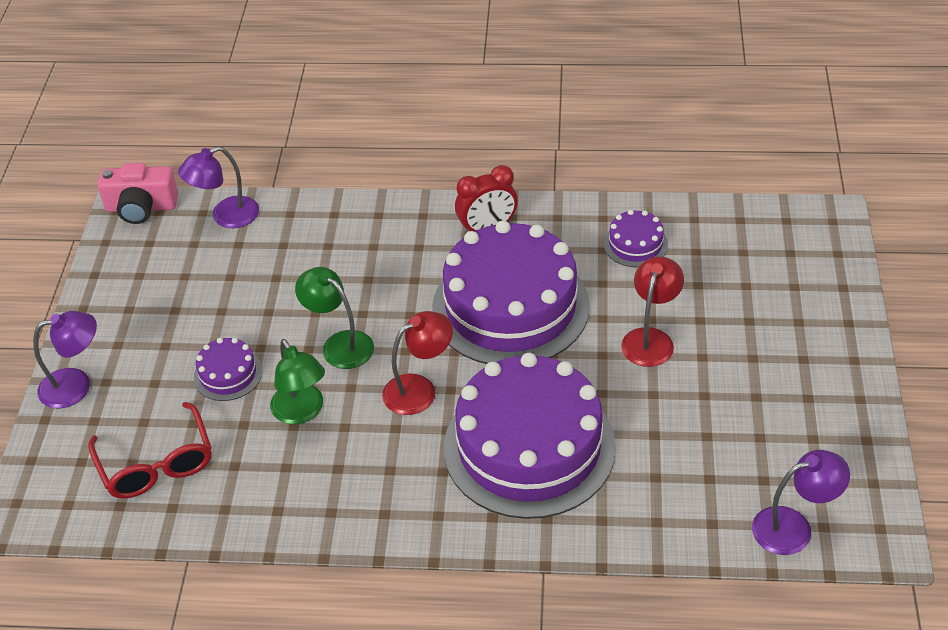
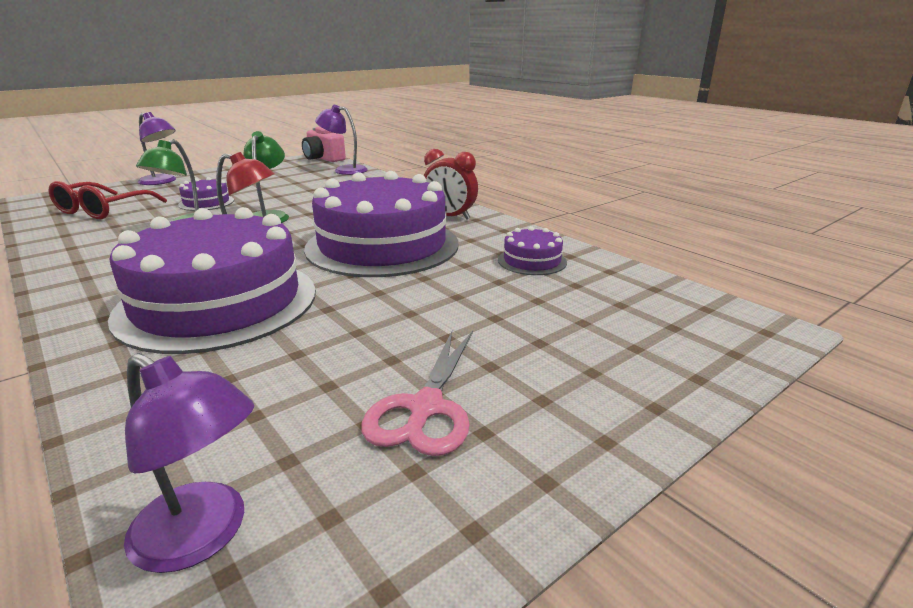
camera: 45 degrees right, 20 degrees down
(650, 339) = (431, 304): red lamp -> none
(768, 407) = (425, 408): none -> pink scissors

